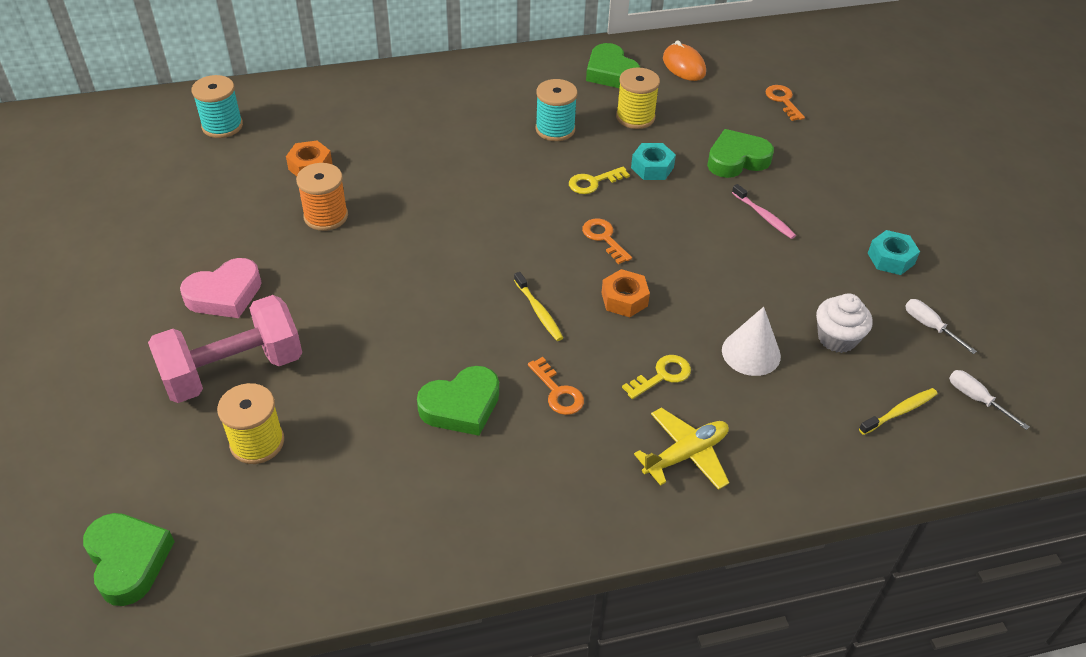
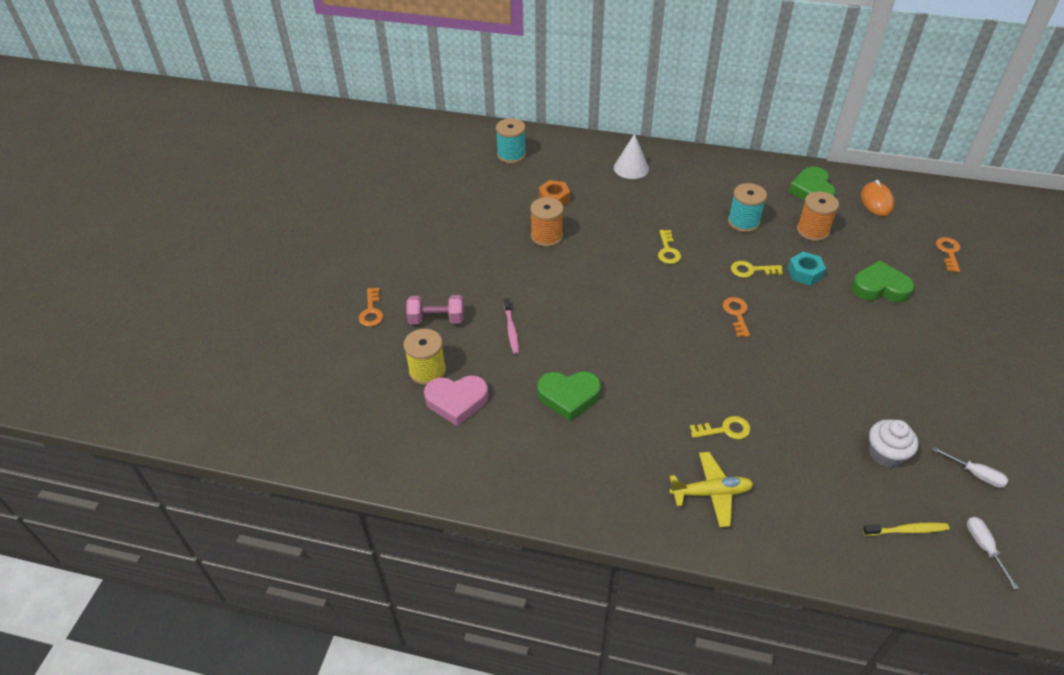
camera: 30 degrees right, 0 degrees up
(128, 560) = (318, 414): green heart -> none
(225, 294) = (456, 268): pink heart -> pink heart (457, 401)
(233, 370) = (436, 319): pink dumbbell -> pink dumbbell, size x0.59
(486, 188) = (668, 251): none -> yellow key
(539, 311) = (658, 351): yellow toothbrush -> none
(558, 392) = (641, 412): orange key -> orange key (371, 311)
(624, 299) = (727, 364): orange nut -> none
(635, 117) = (812, 230): yellow spool -> orange spool
(751, 353) = (805, 439): white cone -> white cone (631, 168)
(764, 216) = (877, 339): pink toothbrush -> pink toothbrush (511, 330)
(890, 258) = (972, 408): turquoise nut -> none
(929, 326) = (975, 474): white screwdriver -> white screwdriver turned 135 degrees clockwise

